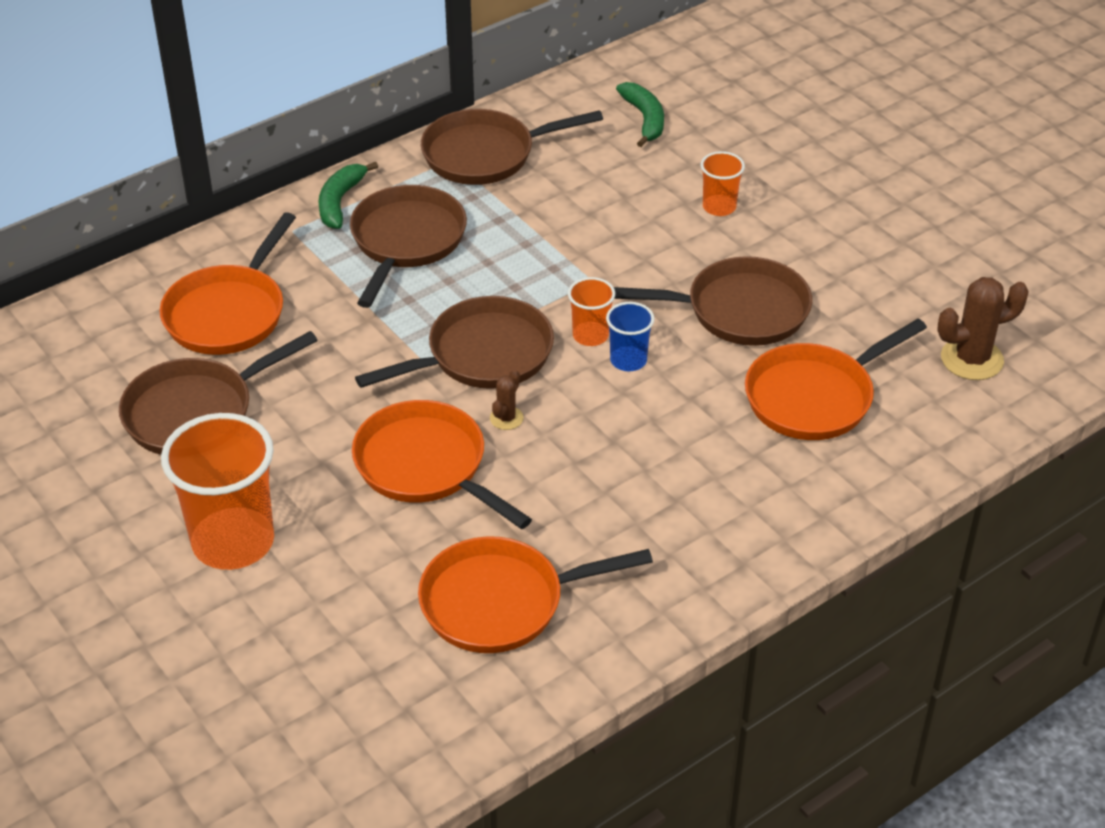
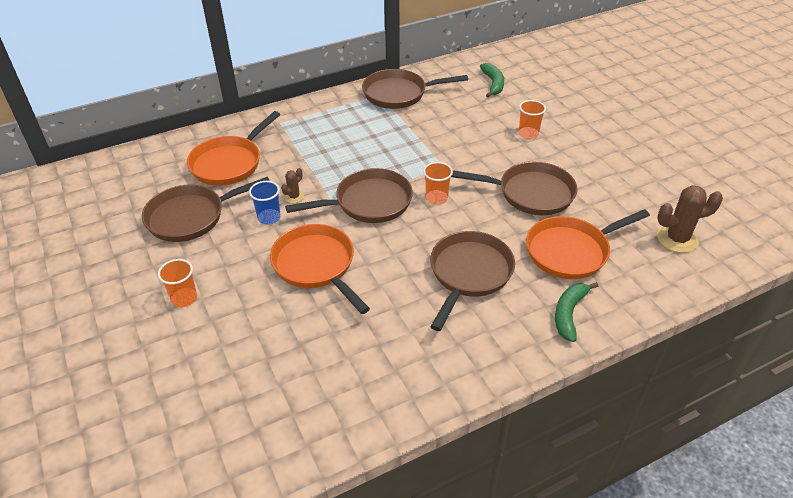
camera: 10 degrees right, 0 degrees up
(233, 542) = (184, 298): orange cup -> orange cup, size x0.49
(340, 202) = (311, 110): green banana -> green banana (569, 313)
(406, 242) = (341, 135): brown pan -> brown pan (469, 274)
(501, 602) = (340, 361): orange pan -> none
(506, 418) = (373, 242): brown cactus -> brown cactus (294, 197)
(628, 360) = (456, 215): blue cup -> blue cup (269, 217)

